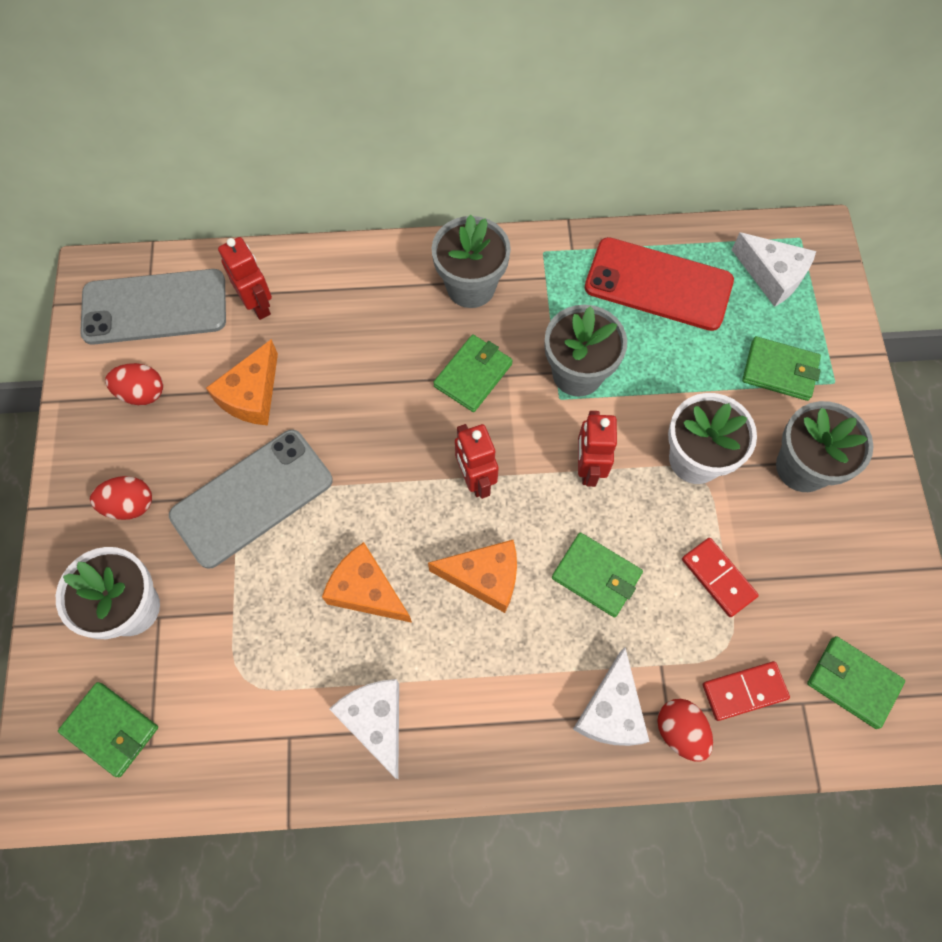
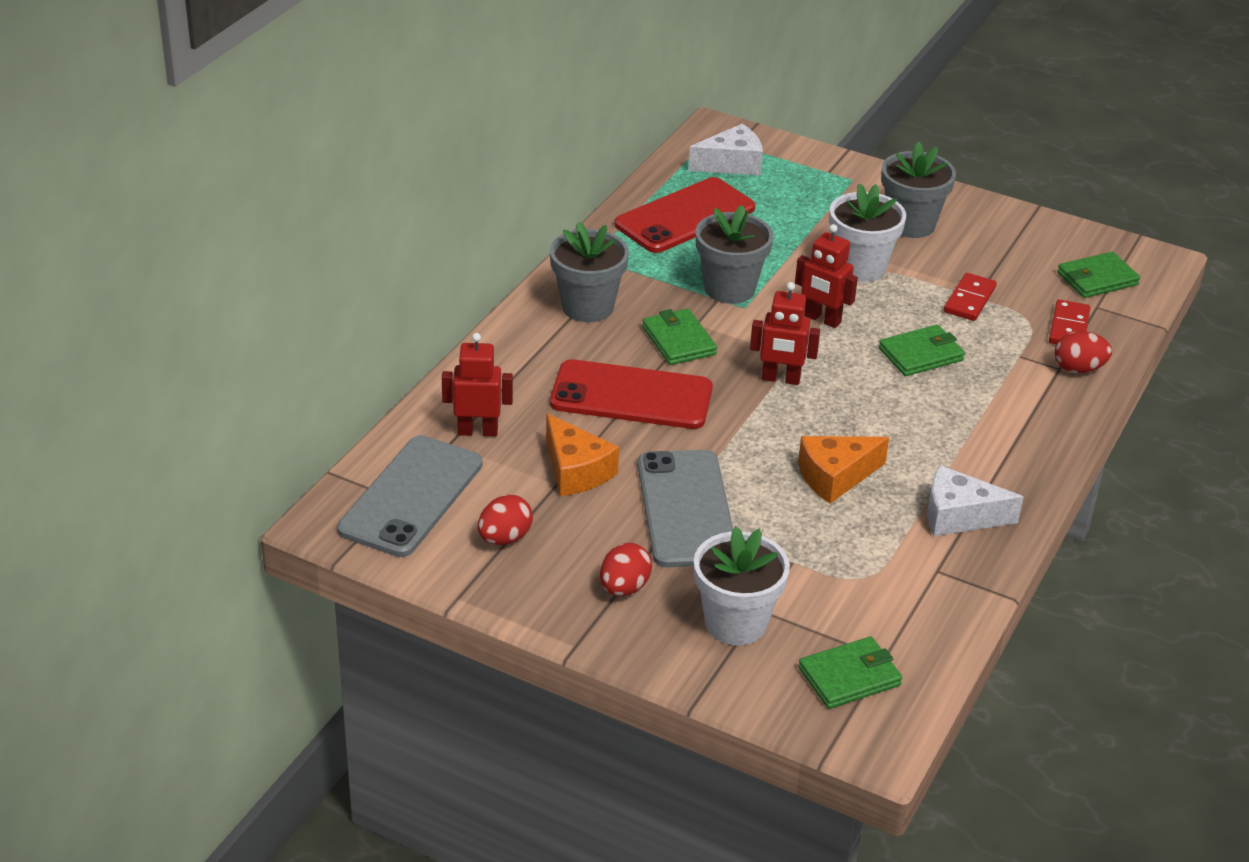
camera: 60 degrees left, 30 degrees down
(373, 381) = (631, 396): none -> red phone
(484, 577) = (875, 410): orange cheese -> none
(611, 711) = (1039, 394): white cheese -> none
(718, 578) = (969, 300): red domino -> red domino turned 60 degrees counterclockwise
(779, 371) = (819, 198): green wallet -> none

